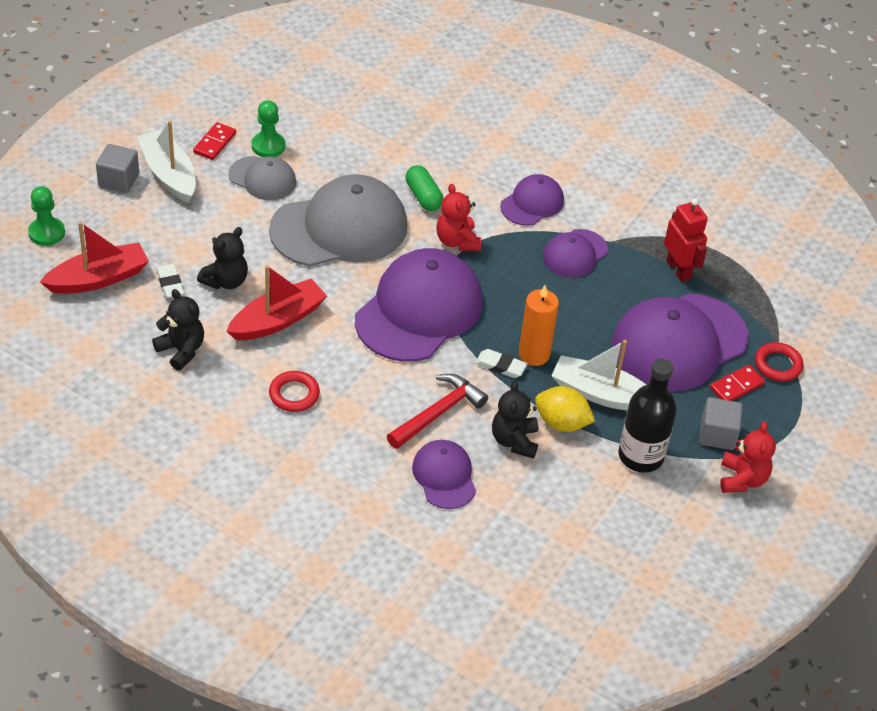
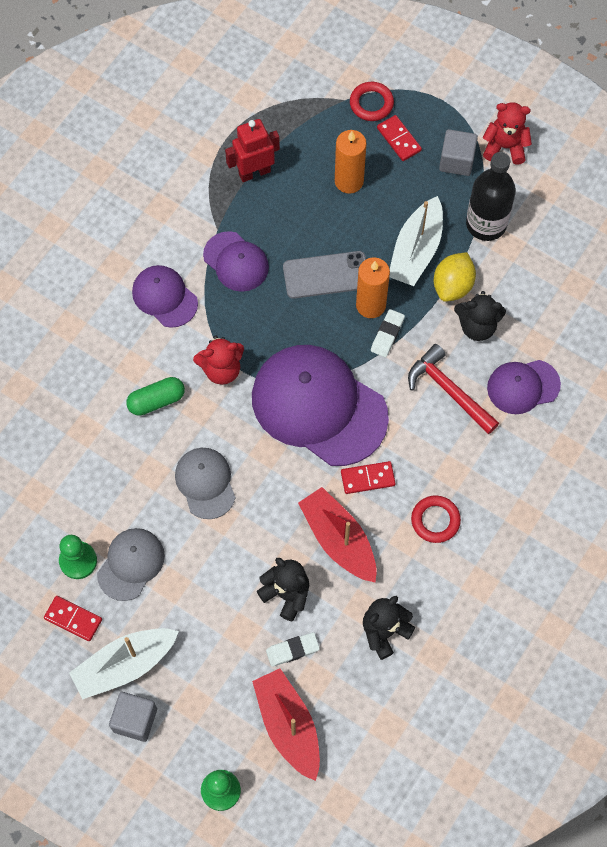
camera: 85 degrees left, 20 degrees up
(339, 228) = (205, 483): grey cap -> grey cap, size x0.51
(341, 344) = (367, 478): none -> red domino
(566, 321) = (326, 275): none -> grey phone
(679, 343) = (349, 181): purple cap -> orange candle

